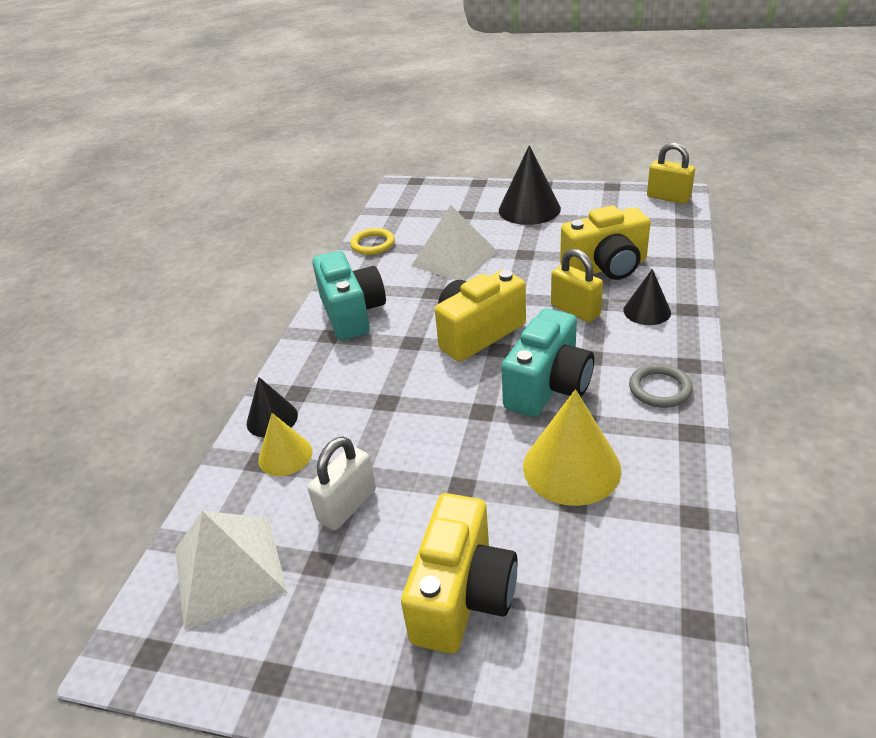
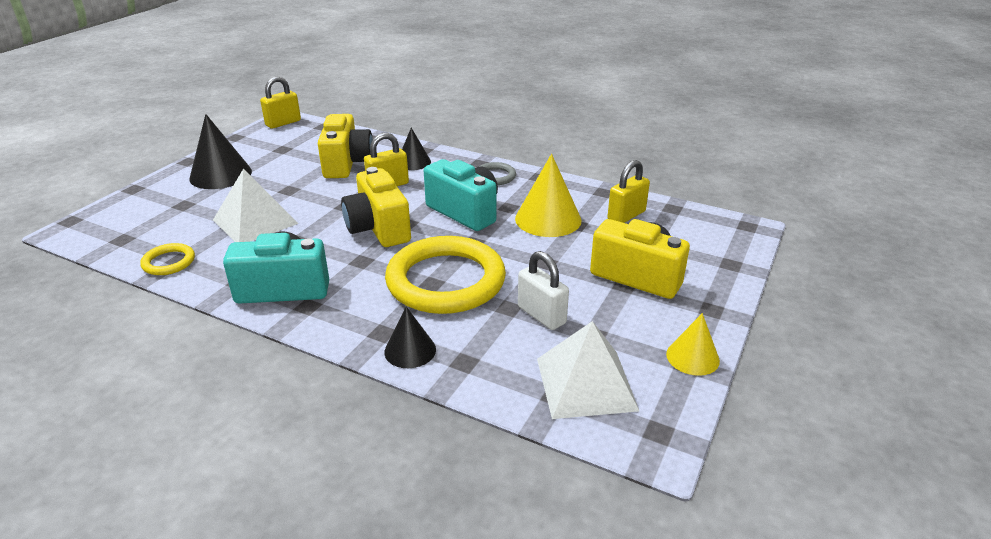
camera: 80 degrees left, 5 degrees down
(285, 455) = (465, 345): yellow cone -> yellow cone (692, 357)
(394, 411) = (446, 281): none -> yellow ring
(632, 558) = (626, 216): none -> yellow padlock

